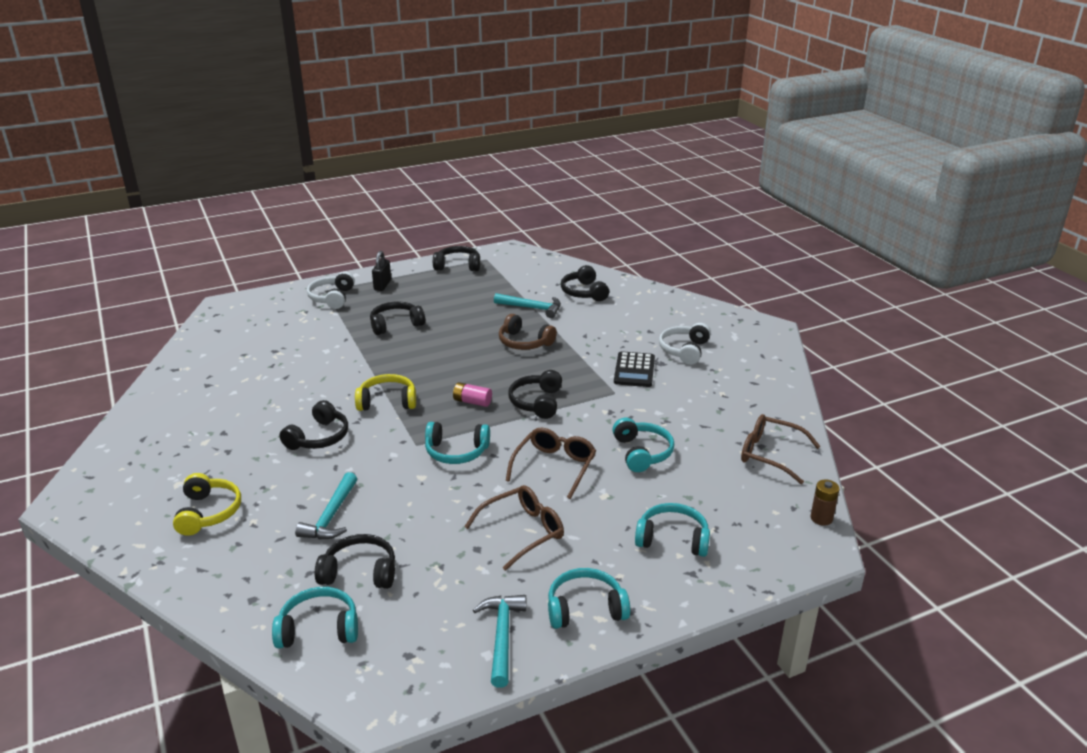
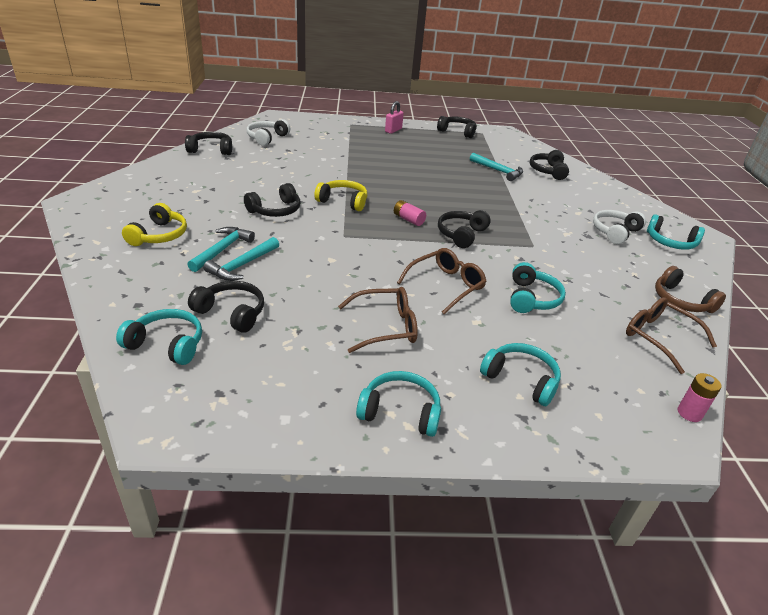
camera: 20 degrees right, 5 degrees up
(332, 298) = (352, 129): white headphones -> white headphones (267, 138)
(382, 285) = (393, 130): black padlock -> pink padlock
(395, 324) = (385, 155): black headphones -> black headphones (211, 150)
(456, 452) = (371, 250): turquoise headphones -> turquoise headphones (670, 242)
(502, 637) = (308, 408): turquoise hammer -> turquoise hammer (222, 250)
(524, 342) = (477, 191): brown headphones -> brown headphones (681, 301)
(634, 370) = (560, 234): black calculator -> none
(821, 518) = (689, 413): brown battery -> pink battery

